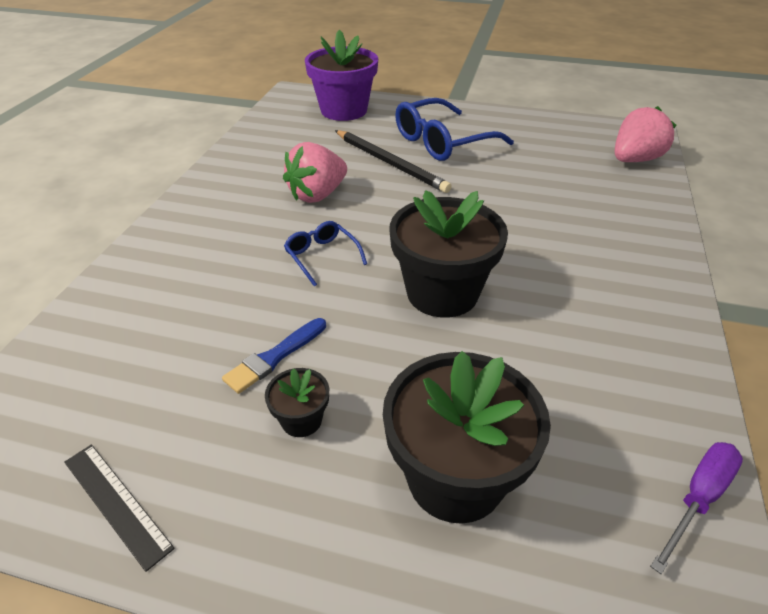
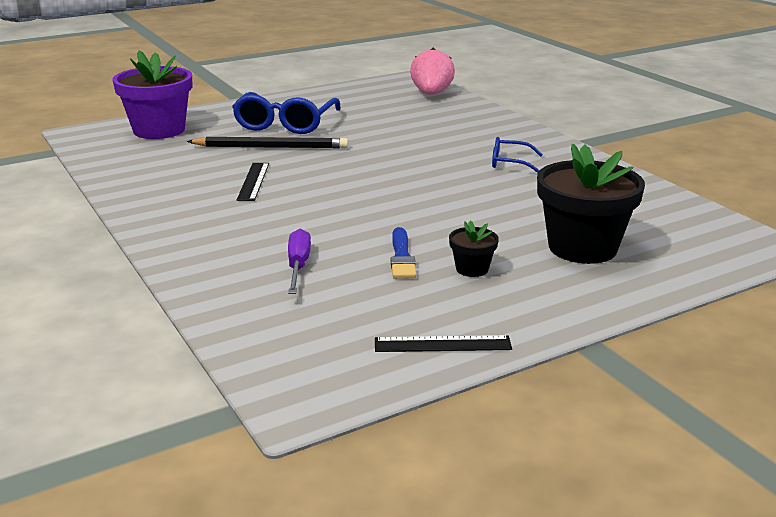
camera: 45 degrees left, 15 degrees down
(317, 195) = (253, 181): pink strawberry -> black ruler
(322, 256) = (330, 207): blue glasses -> blue glasses (510, 163)
(442, 293) = (440, 191): black flower pot -> none
(698, 499) = (679, 205): purple screwdriver -> purple screwdriver (298, 266)

